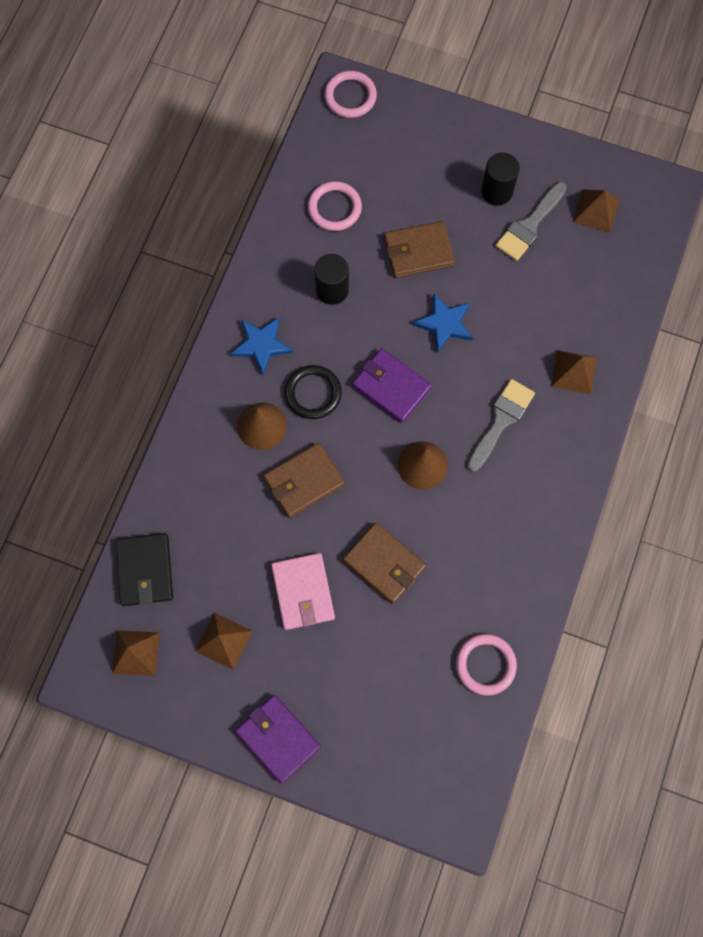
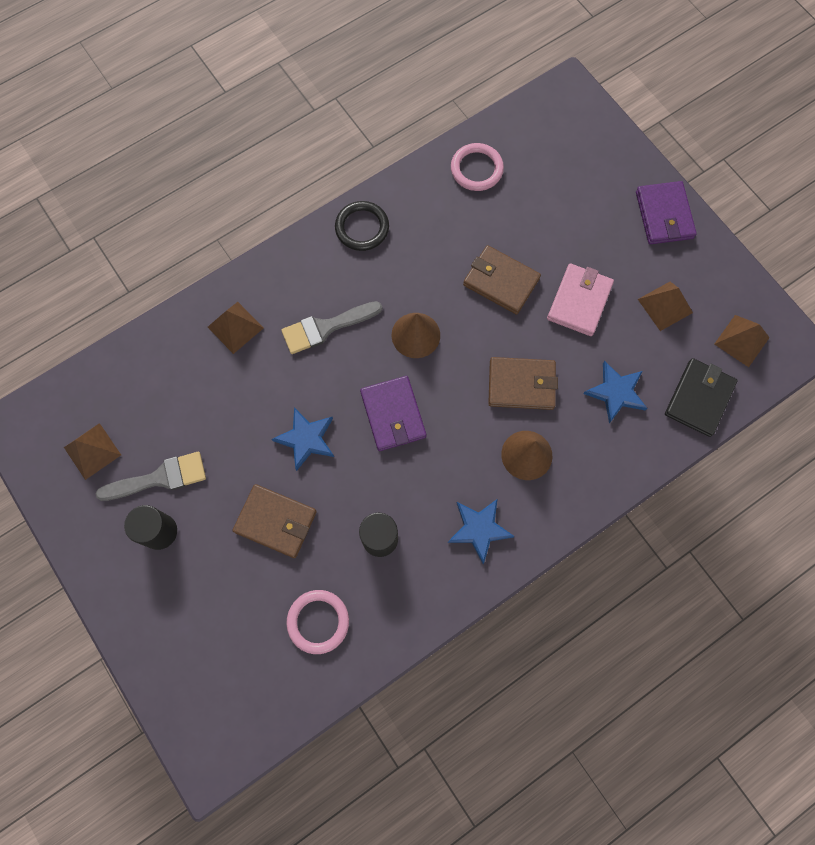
camera: 145 degrees left, 0 degrees up
(220, 528) = (616, 392): none -> blue star
(313, 393) = (463, 454): black ring -> black ring (362, 228)
(350, 96) = (211, 740): pink ring -> none
(384, 563) = (501, 282): brown wallet -> brown wallet turned 45 degrees counterclockwise

